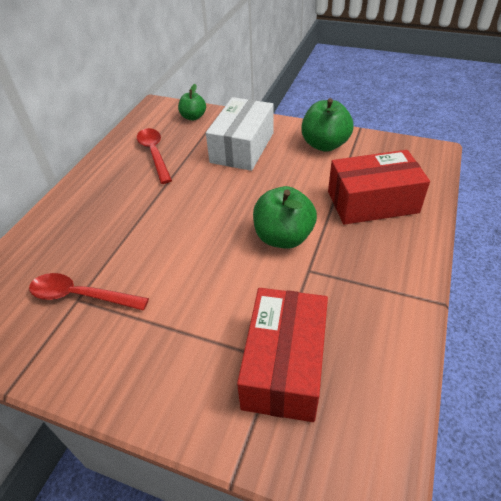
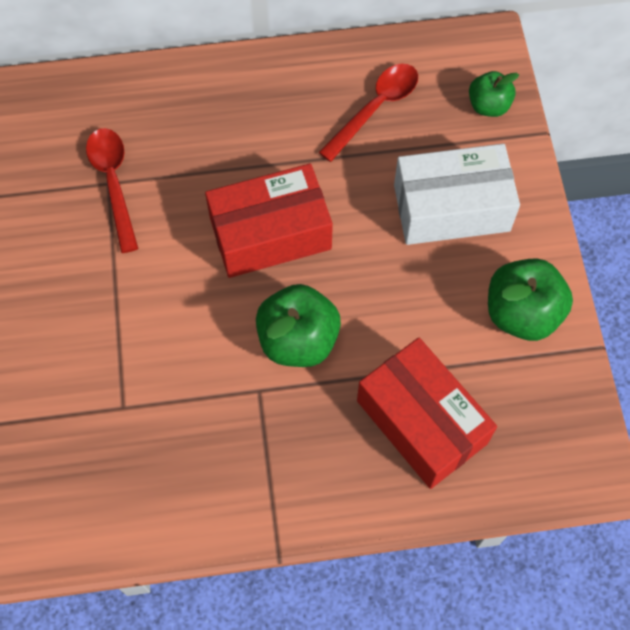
camera: 60 degrees right, 20 degrees up
(284, 365) = (120, 418): red box -> red box (270, 234)

